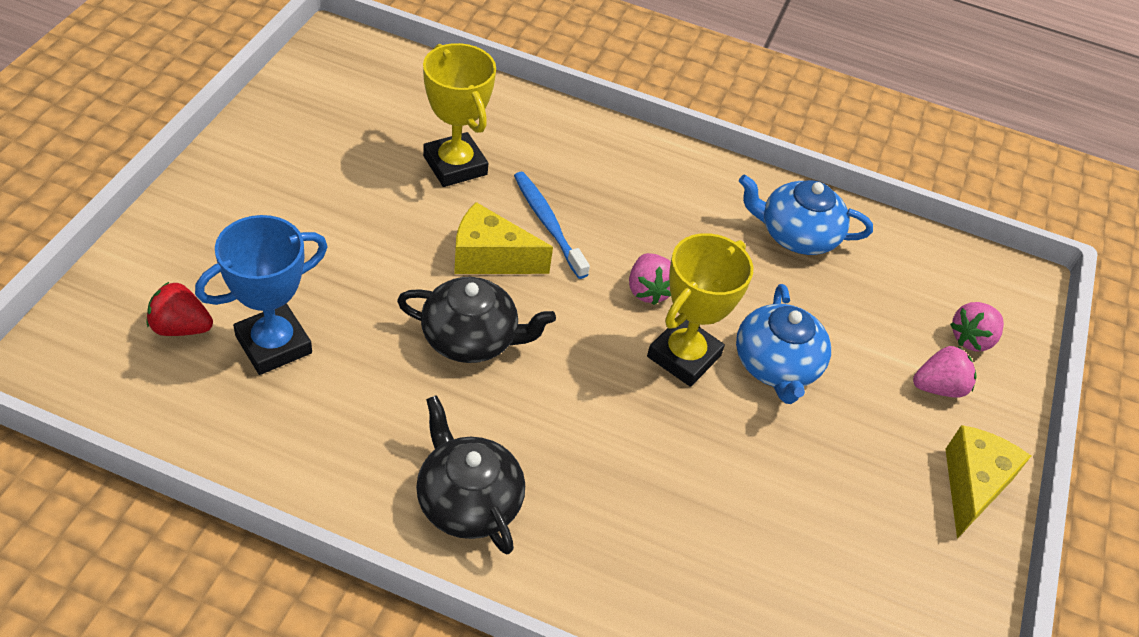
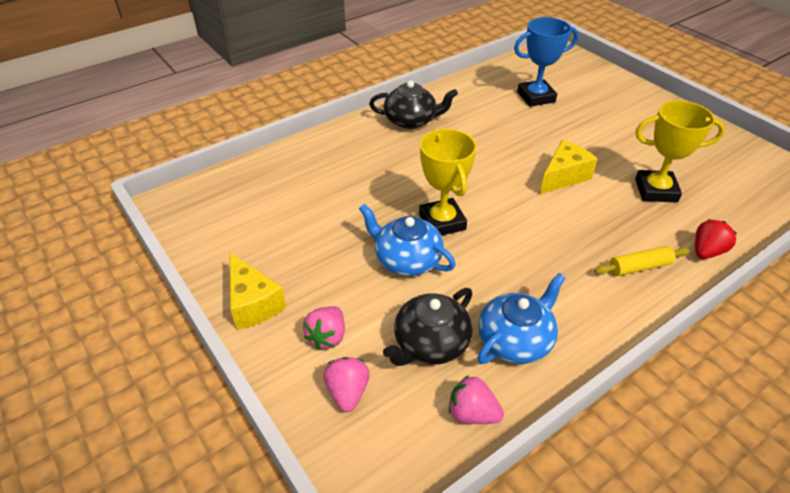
camera: 130 degrees right, 5 degrees down
(181, 327) = (560, 78): red strawberry -> red strawberry (706, 251)
(273, 345) = (536, 97): blue trophy -> blue trophy turned 75 degrees clockwise
(471, 338) = (505, 151): black teapot -> black teapot (430, 343)
(548, 224) = (583, 210): blue toothbrush -> none
(612, 162) = (639, 267): none -> yellow rolling pin
(648, 290) = (502, 230): pink strawberry -> pink strawberry (472, 413)

